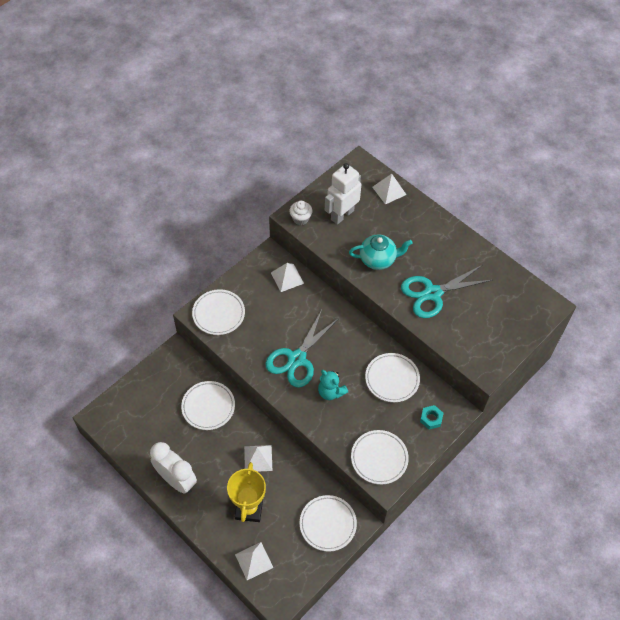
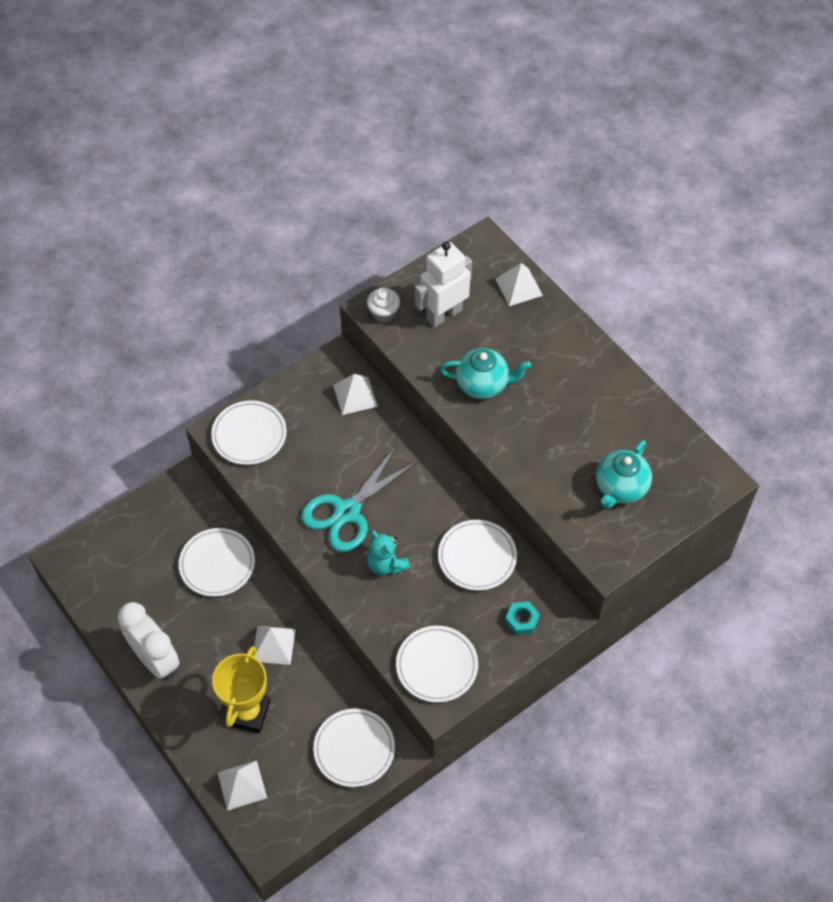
camera: 10 degrees right, 0 degrees up
(432, 293) = (552, 442): turquoise scissors -> none
(485, 319) = (620, 488): none -> turquoise teapot

